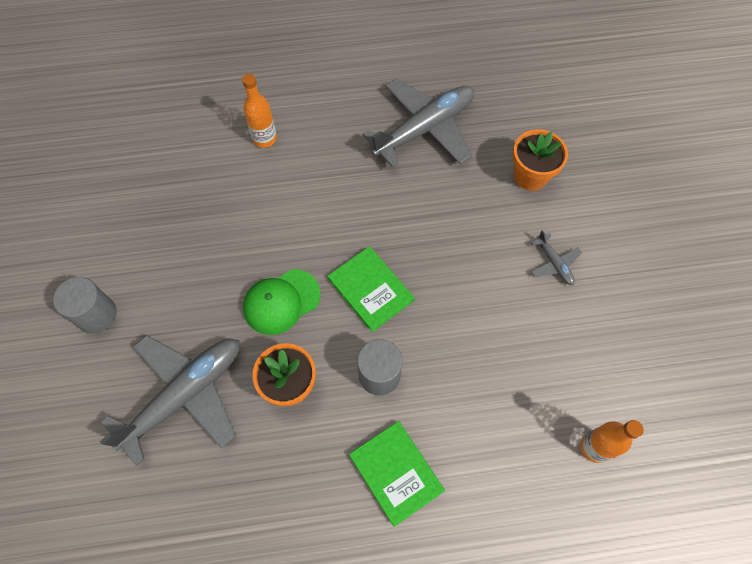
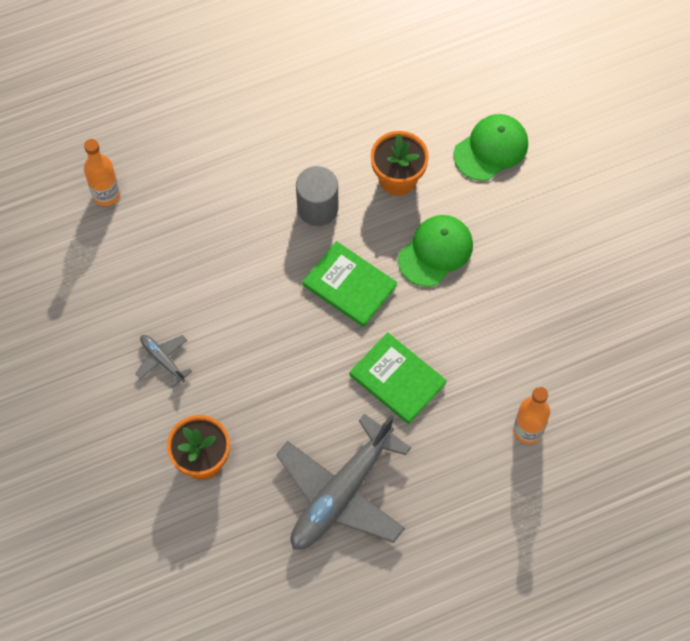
camera: 165 degrees right, 0 degrees up
(96, 314) = (610, 195): grey cylinder -> none
(185, 395) = (491, 149): grey plane -> green cap
(396, 473) = (280, 134): green book -> green book (397, 379)

